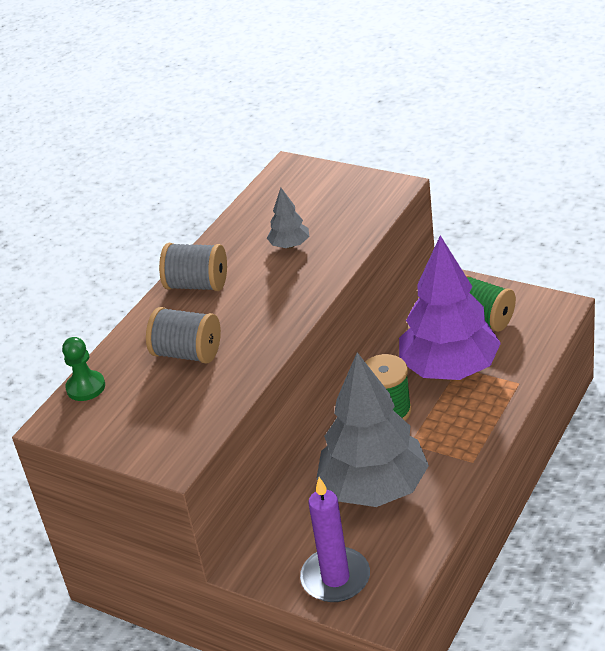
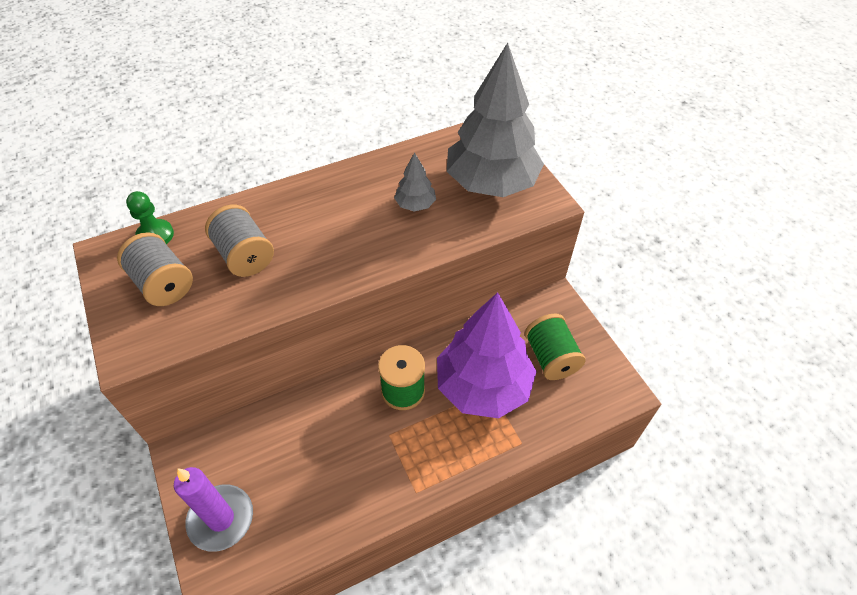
camera: 30 degrees right, 15 degrees up
(197, 285) = (317, 196): grey spool -> grey spool (163, 284)
(374, 488) = (325, 456): grey tree -> grey tree (491, 183)

